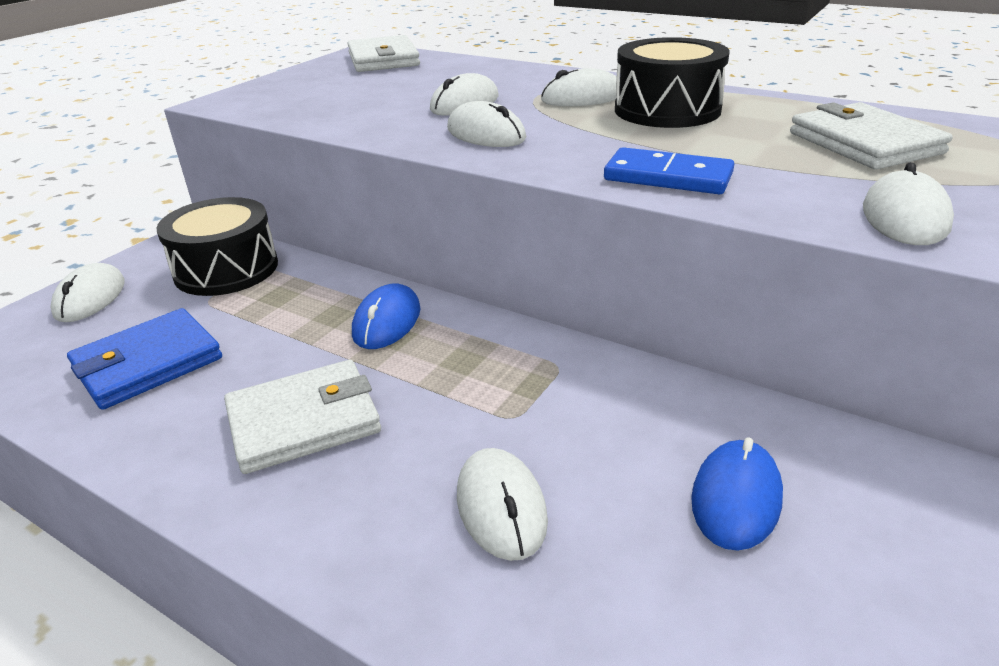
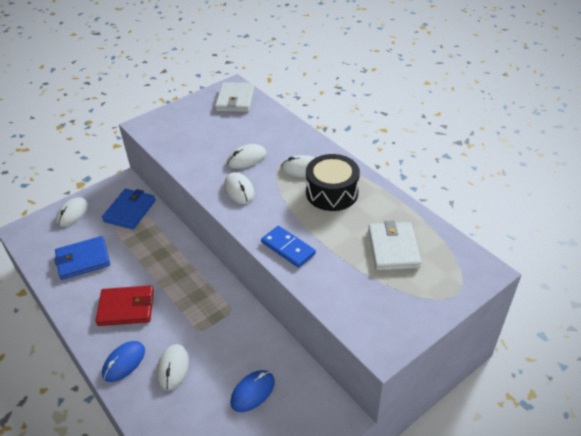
camera: 20 degrees right, 10 degrees up
(226, 269) = (129, 211): black drum -> blue wallet
(303, 421) = (126, 308): white wallet -> red wallet
(387, 321) = (179, 264): blue mouse -> blue mouse (124, 362)
(905, 217) = (355, 305): white mouse -> none

